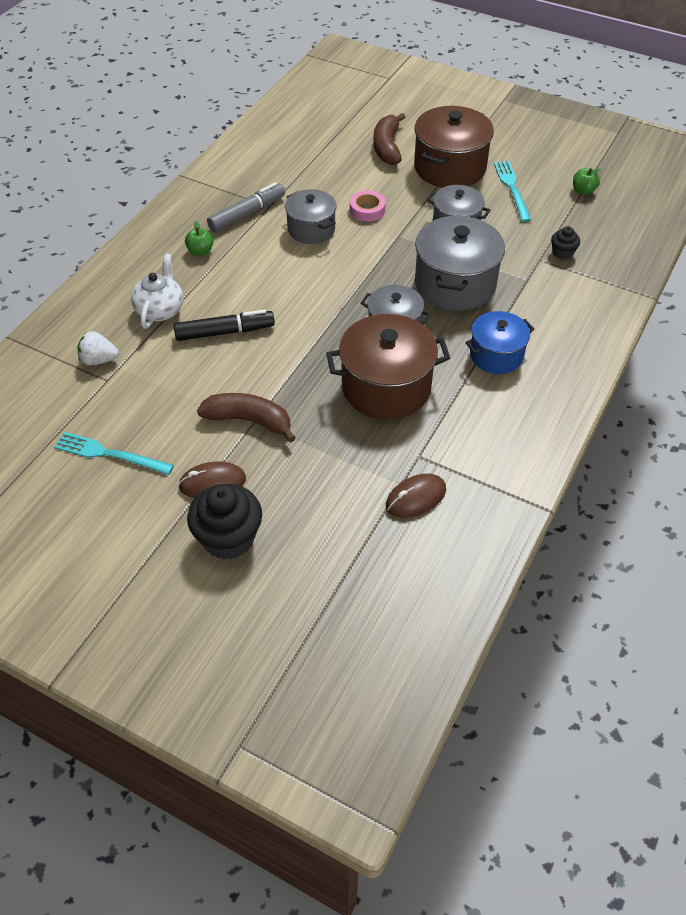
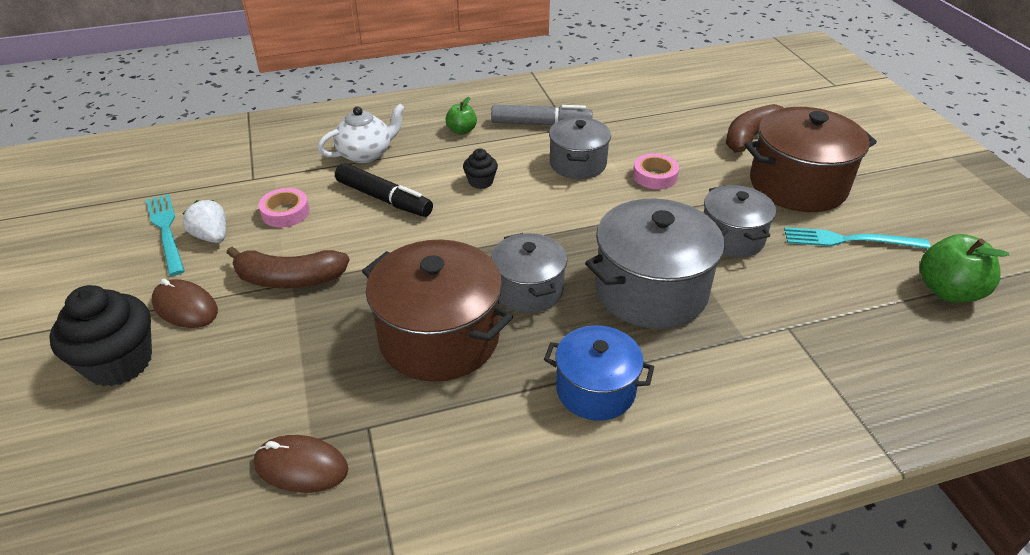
camera: 45 degrees right, 10 degrees down
(99, 360) = (271, 162): white strawberry -> white strawberry (211, 236)
(173, 385) = (285, 212): none -> pink tape
(249, 420) = (289, 279): brown banana -> brown banana turned 120 degrees clockwise
(512, 188) = (849, 240): turquoise fork -> turquoise fork turned 120 degrees counterclockwise
(562, 253) = (829, 338): black cupcake -> black cupcake (480, 182)
(583, 191) = (948, 291): green apple -> green apple, size x1.71

